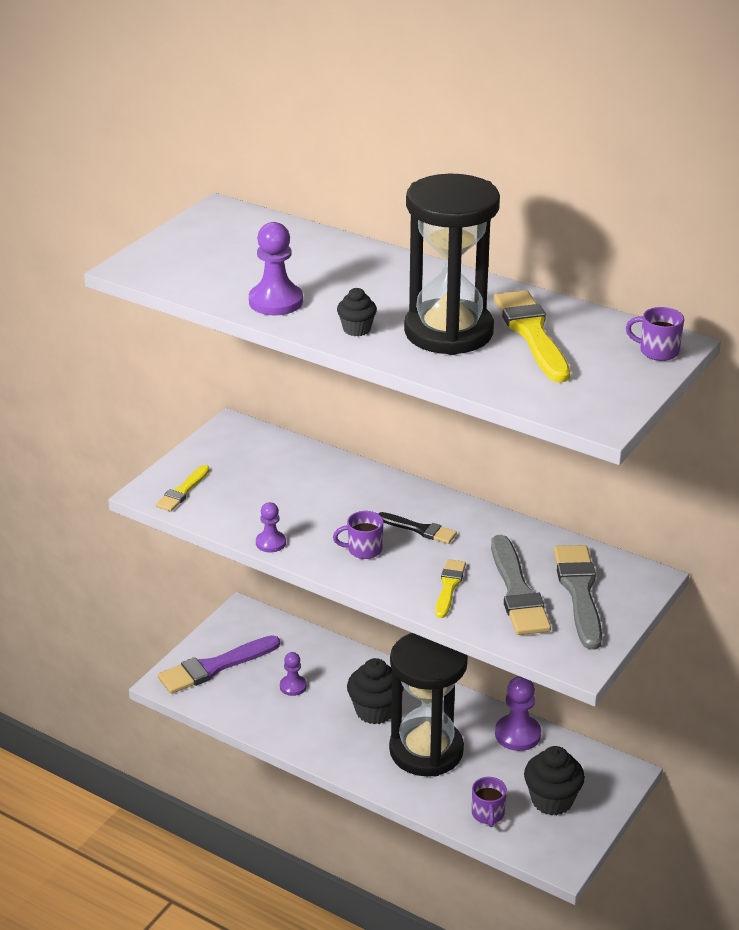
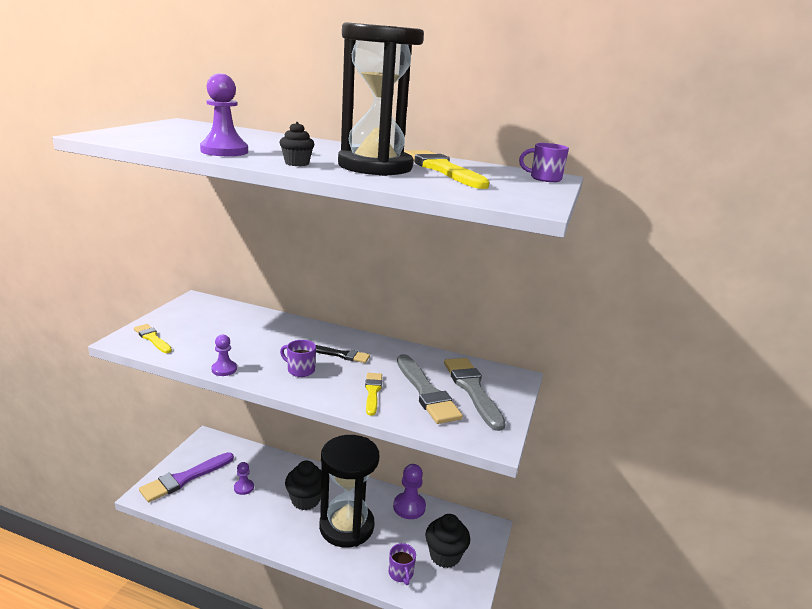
camera: 15 degrees left, 10 degrees down
(182, 491) = (152, 338): yellow brush -> yellow brush turned 120 degrees clockwise
(363, 550) = (300, 370): purple mug -> purple mug turned 45 degrees clockwise

